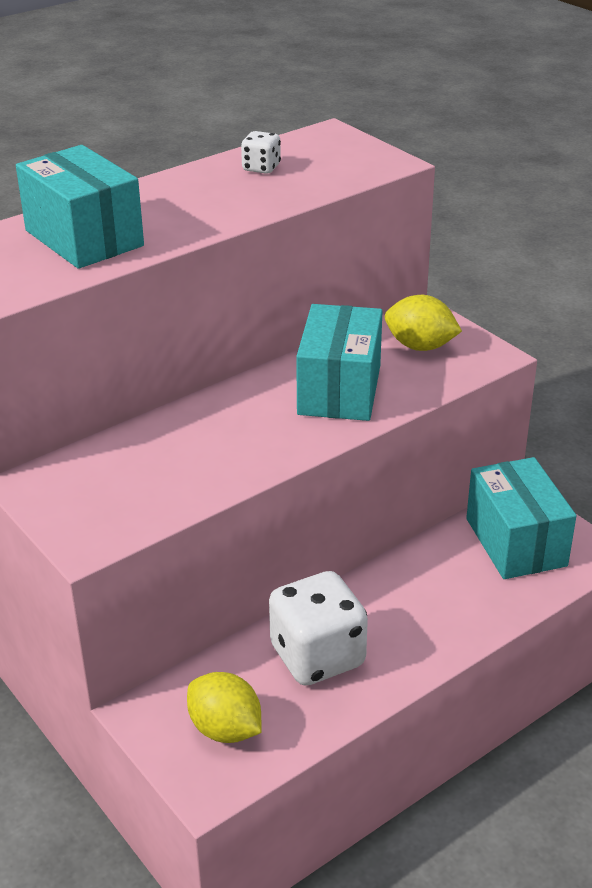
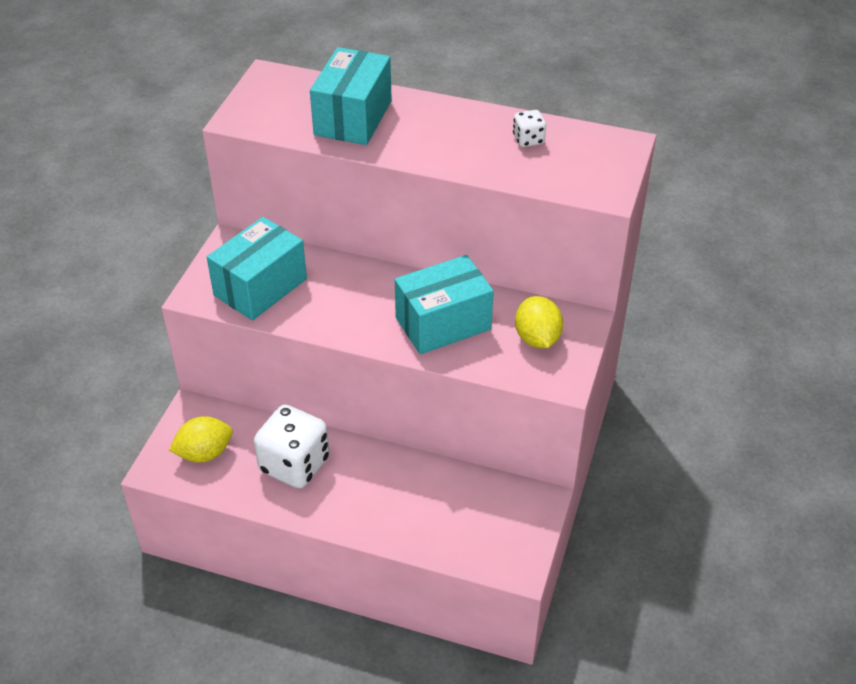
camera: 55 degrees right, 10 degrees up
(225, 729) = (204, 453): yellow lemon -> yellow lemon turned 60 degrees clockwise
(515, 542) = (491, 516): turquoise box -> turquoise box (260, 287)

